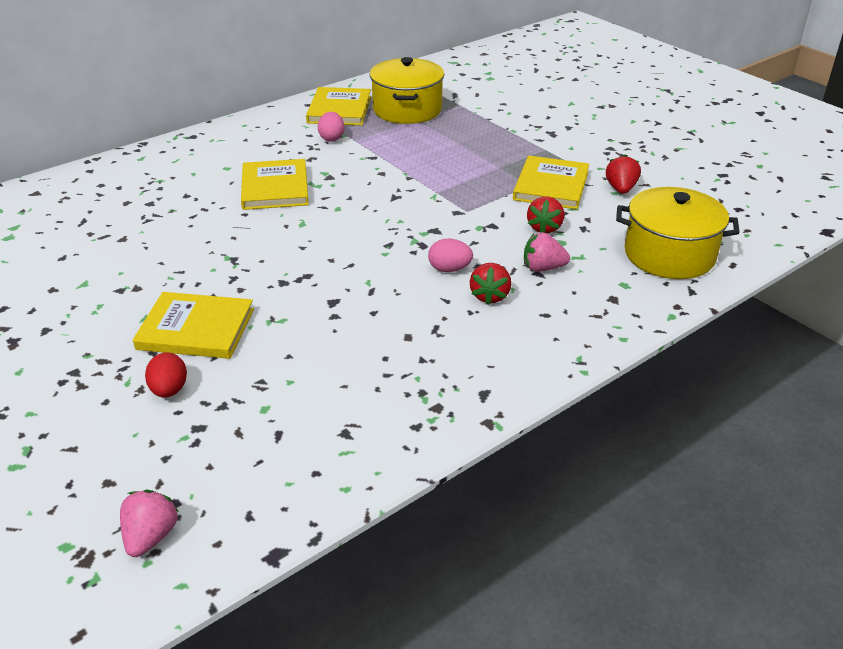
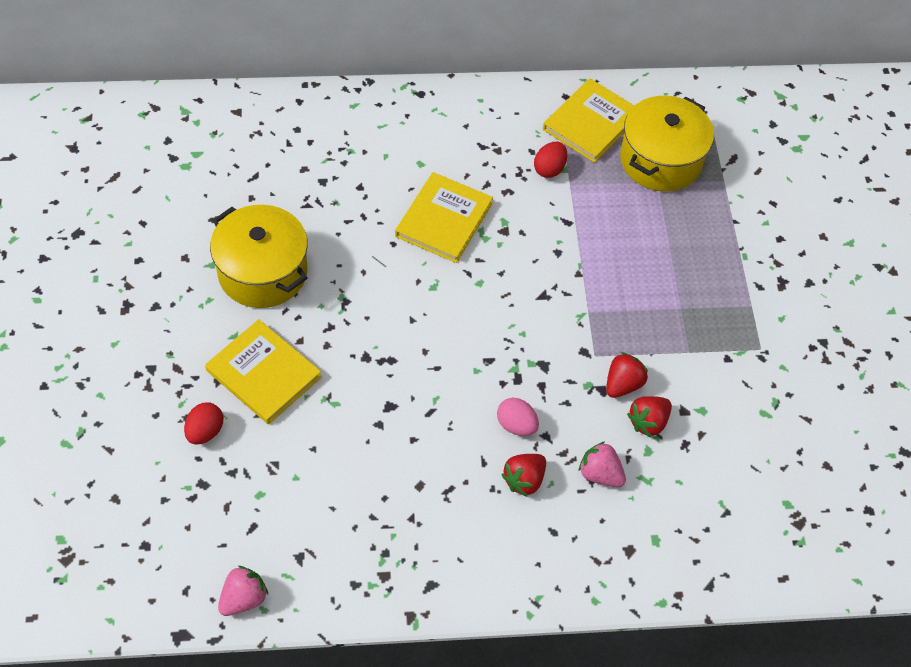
camera: 30 degrees right, 20 degrees up
(151, 536) = (115, 566): pink strawberry -> pink strawberry (243, 598)
(332, 138) = (549, 169): pink egg -> red egg
(551, 186) = (707, 366): yellow book -> none
(621, 189) = (774, 411): red strawberry -> red strawberry (623, 384)
(669, 255) = (734, 529): yellow pot -> yellow pot (262, 272)

